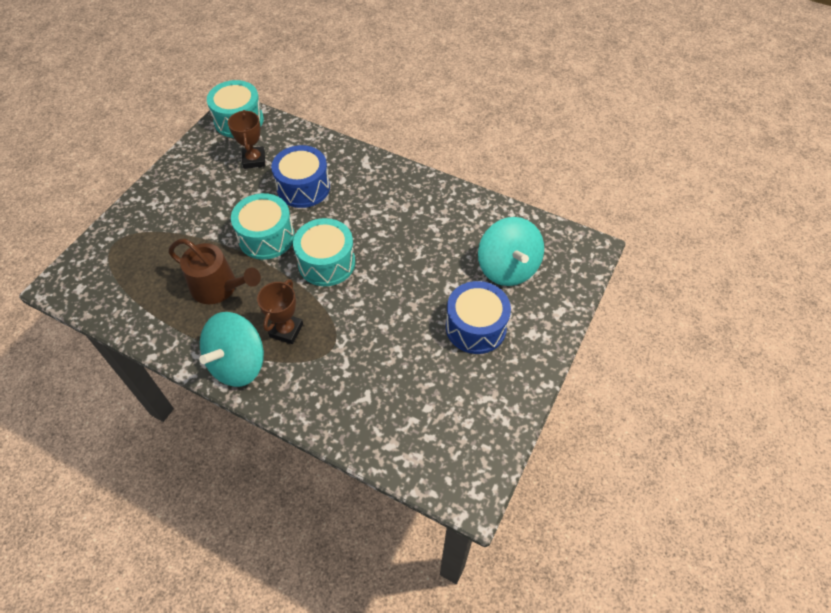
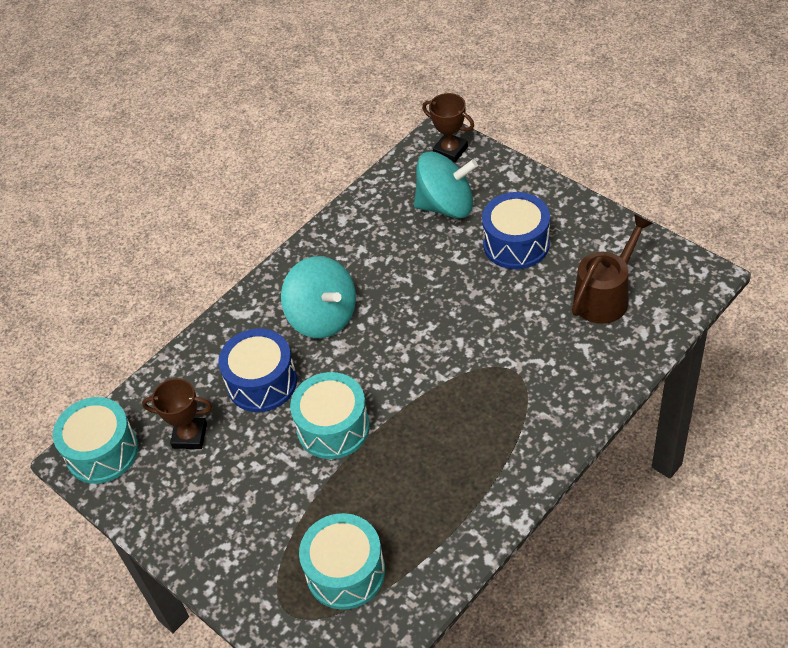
camera: 70 degrees left, 5 degrees down
(219, 287) = (400, 482): brown watering can -> brown watering can (605, 296)
(238, 363) = (518, 465): turquoise spinning top -> turquoise spinning top (323, 317)
(286, 330) = (481, 414): brown trophy -> brown trophy (450, 151)
(326, 263) = (393, 367): turquoise drum -> turquoise drum (345, 572)

